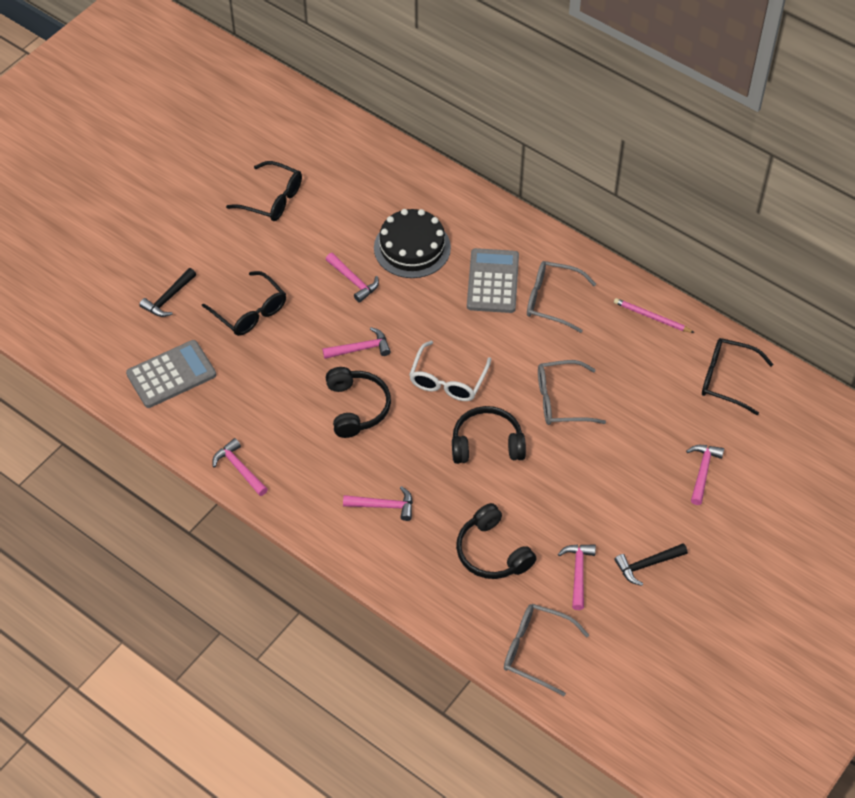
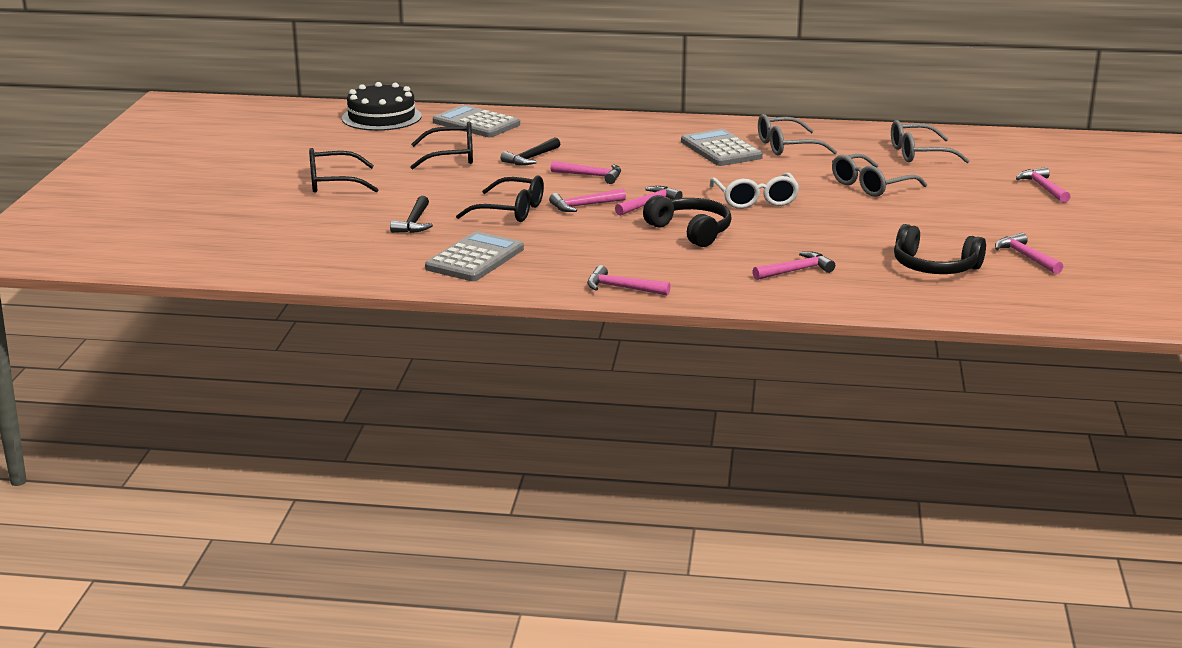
camera: 30 degrees left, 30 degrees down
(310, 329) = (584, 206): none -> pink hammer
(334, 146) = (476, 123): none -> grey calculator
(412, 247) = (622, 150): black cake -> black cake (381, 117)
(487, 444) = (840, 219): black headphones -> none
(536, 650) = (1057, 303): grey glasses -> grey glasses (918, 154)
(647, 565) = (1076, 238): black hammer -> black hammer (531, 158)
(651, 317) = (882, 136): pink pencil -> none
(726, 379) = (989, 147): black glasses -> black glasses (333, 183)

